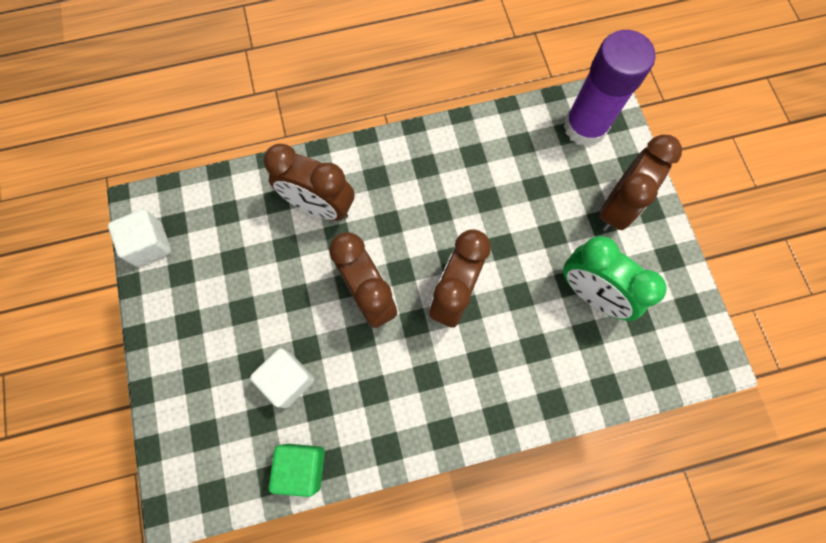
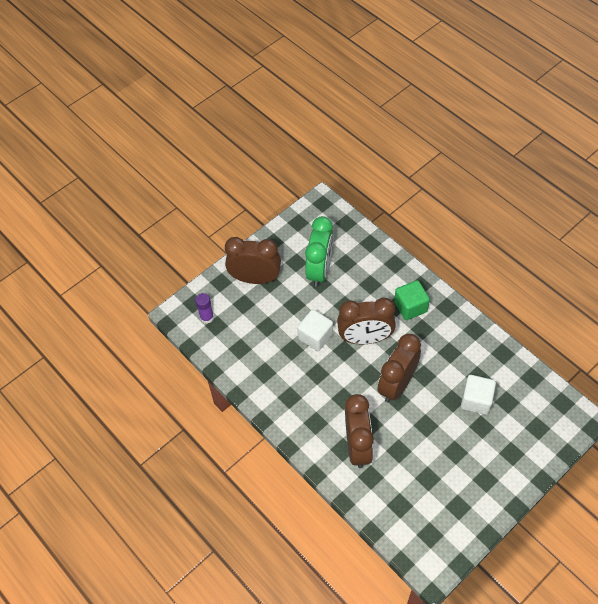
camera: 115 degrees left, 15 degrees down
(149, 245) = (454, 541): white cube -> white cube (315, 336)
(302, 467) = (514, 366): green cube -> green cube (410, 307)
(585, 127) = (207, 317): purple glue stick -> purple glue stick, size x0.44

